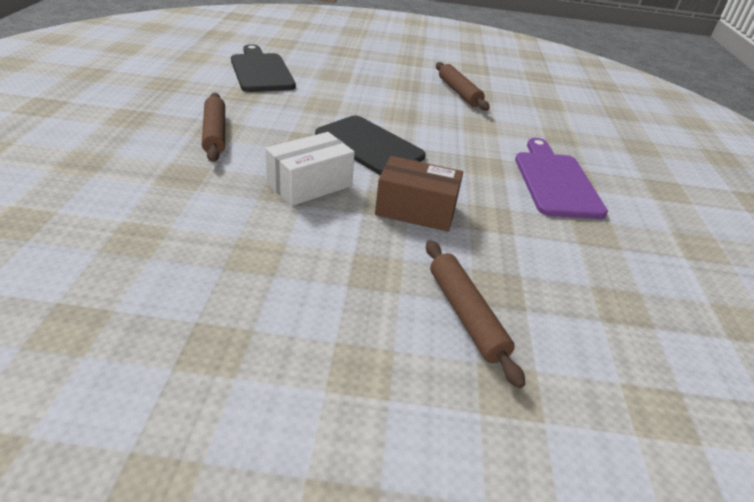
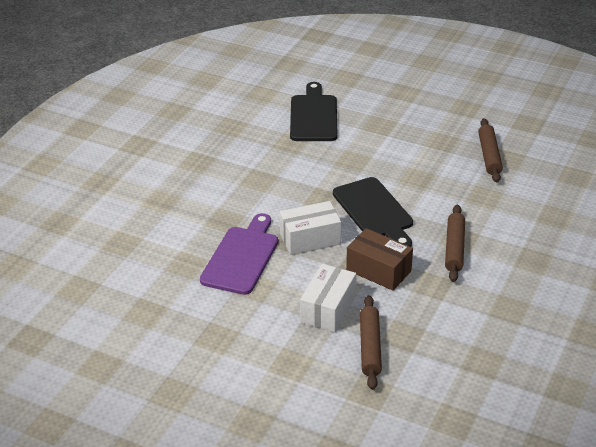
camera: 25 degrees right, 0 degrees up
(215, 133) = (256, 184): brown rolling pin -> brown rolling pin (454, 248)
(377, 269) = (328, 309): none -> white box
(555, 181) = (511, 261): purple cutting board -> purple cutting board (242, 257)

